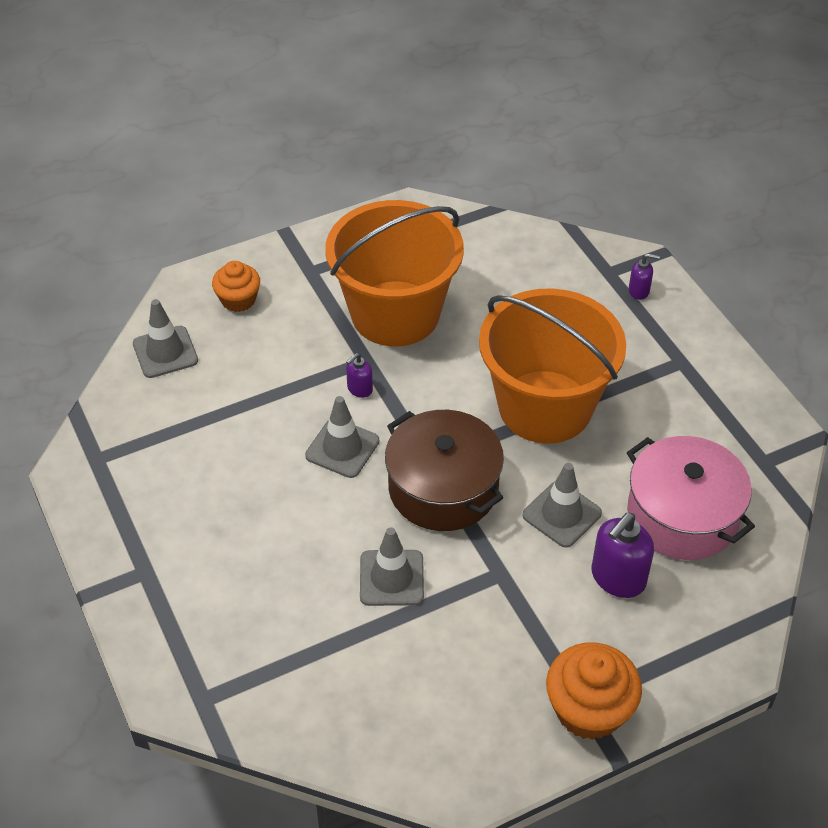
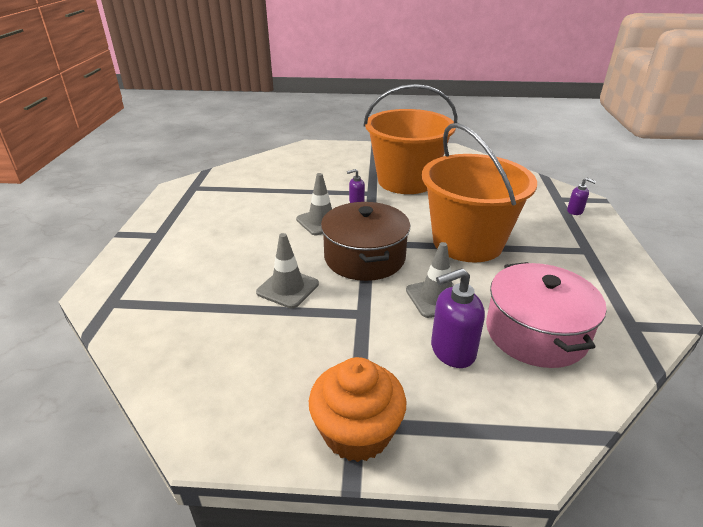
camera: 30 degrees right, 15 degrees down
(165, 352) = (271, 163): grey traffic cone -> none
(238, 300) = (327, 156): orange cupcake -> none

